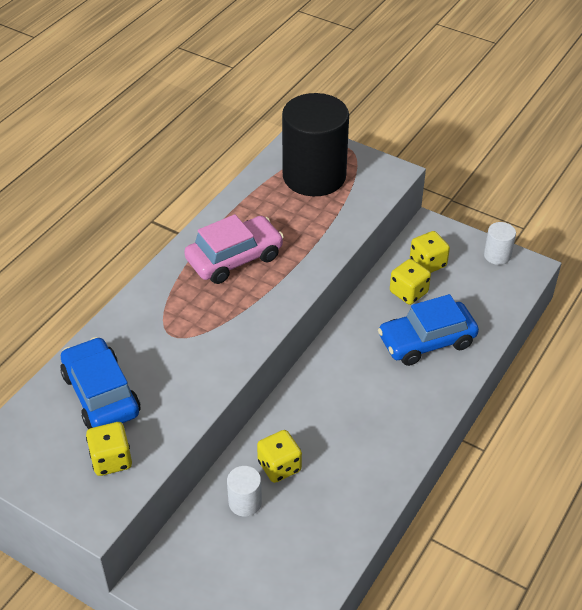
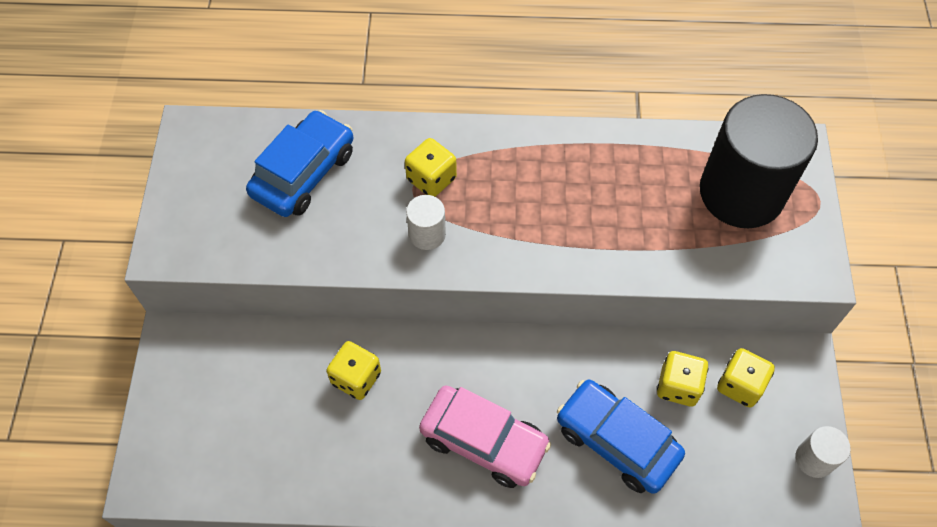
camera: 60 degrees right, 15 degrees up
(111, 460) = (233, 226): yellow dice -> yellow dice (431, 179)
(234, 258) = (555, 185): pink car -> pink car (484, 441)
(245, 502) = (297, 370): white cylinder -> white cylinder (427, 234)

